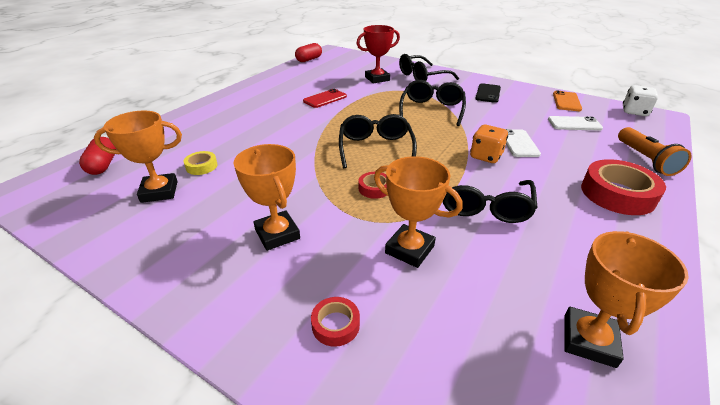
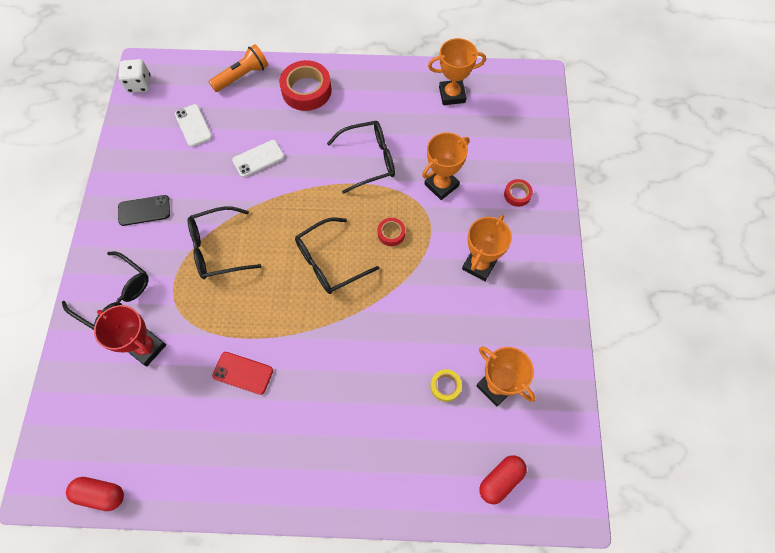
camera: 120 degrees left, 30 degrees up
(409, 249) = (441, 185): orange trophy -> orange trophy turned 45 degrees clockwise
(486, 156) = (296, 176): orange dice -> none
(566, 101) = (136, 137): orange phone -> none

